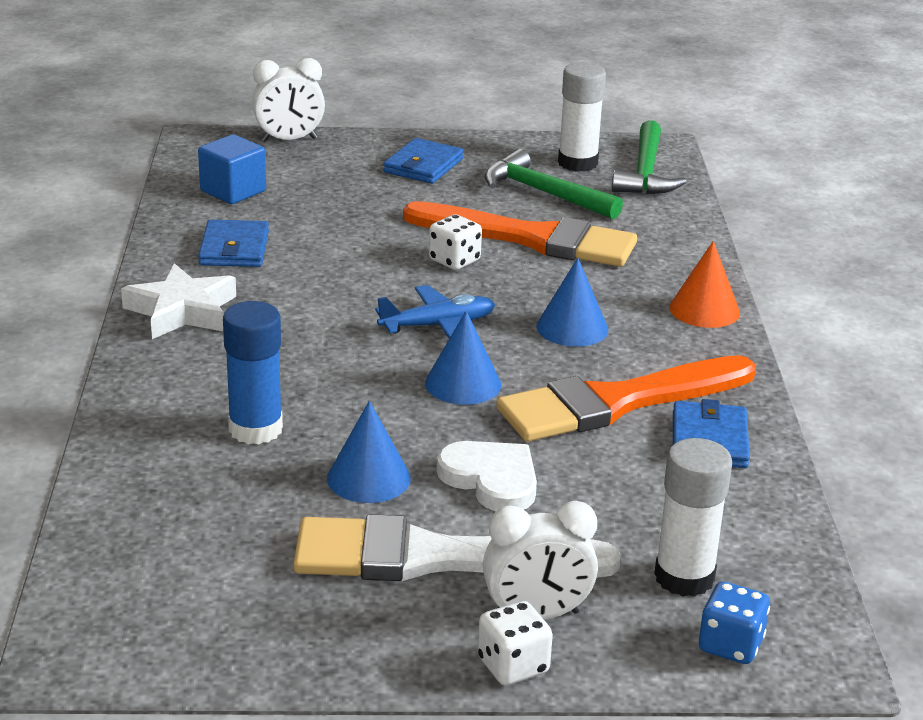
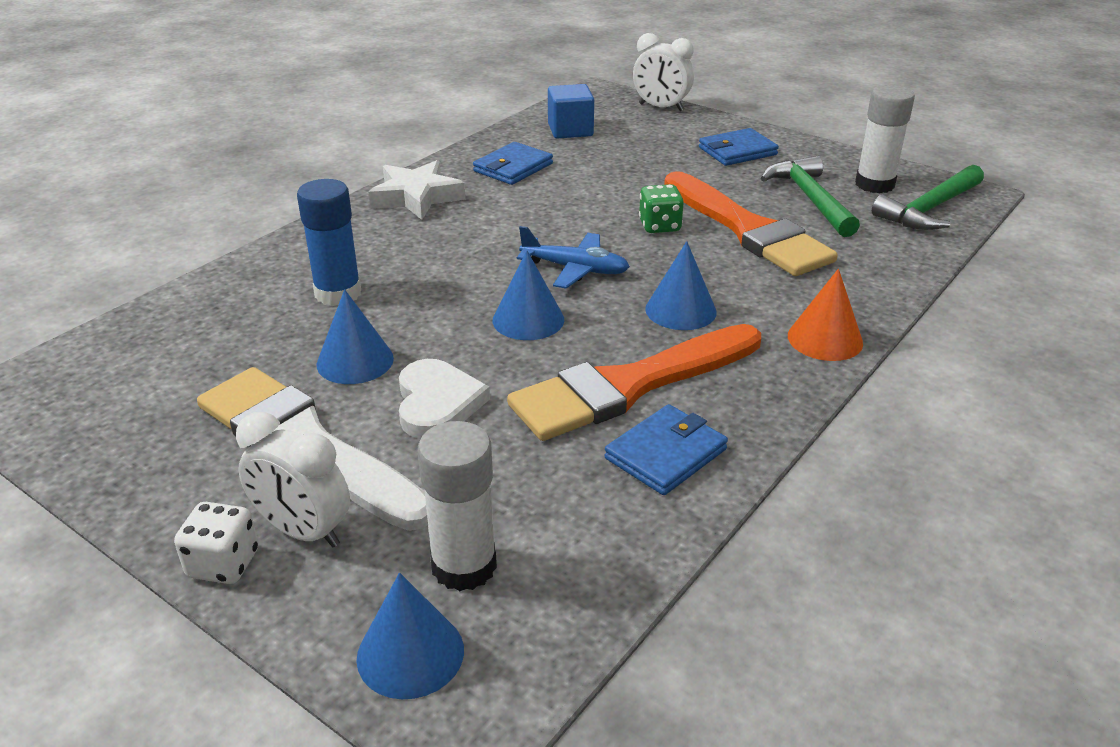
camera: 40 degrees right, 5 degrees up
(454, 260) = (659, 226): white dice -> green dice
(617, 403) = (629, 386): orange brush -> orange brush turned 45 degrees counterclockwise
(730, 645) = (410, 653): blue dice -> blue cone

